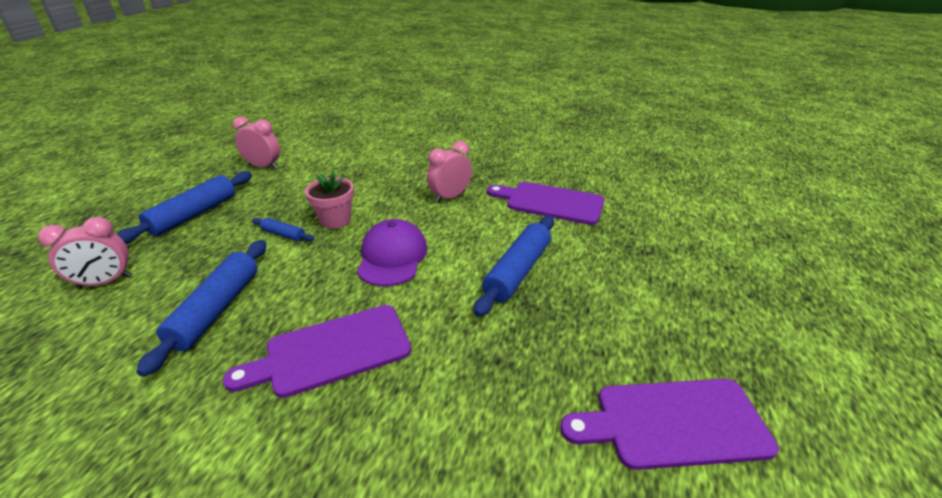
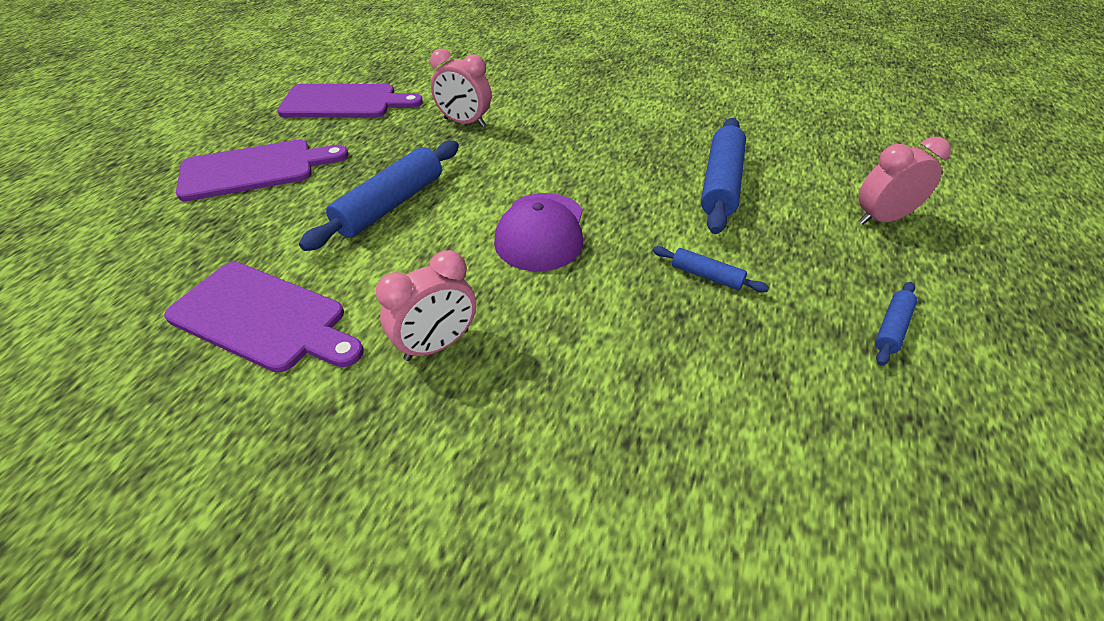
camera: 175 degrees left, 10 degrees up
(194, 215) = (892, 328): blue rolling pin -> blue rolling pin, size x0.50
(264, 166) = (889, 498): pink clock -> pink clock (464, 122)
(331, 351) = (590, 148): purple cutting board -> purple cutting board (254, 169)
(335, 220) = (637, 300): pink flower pot -> none

